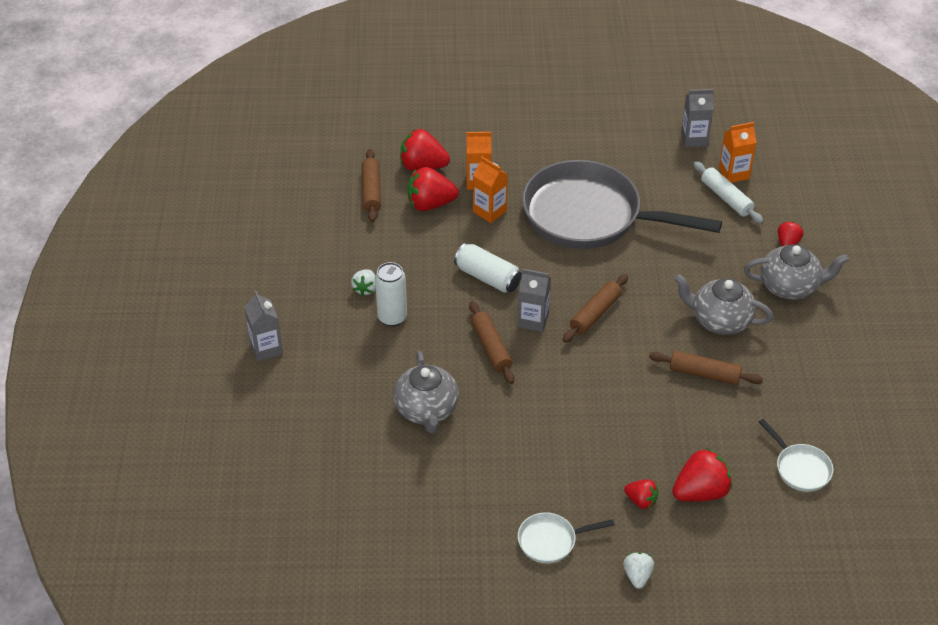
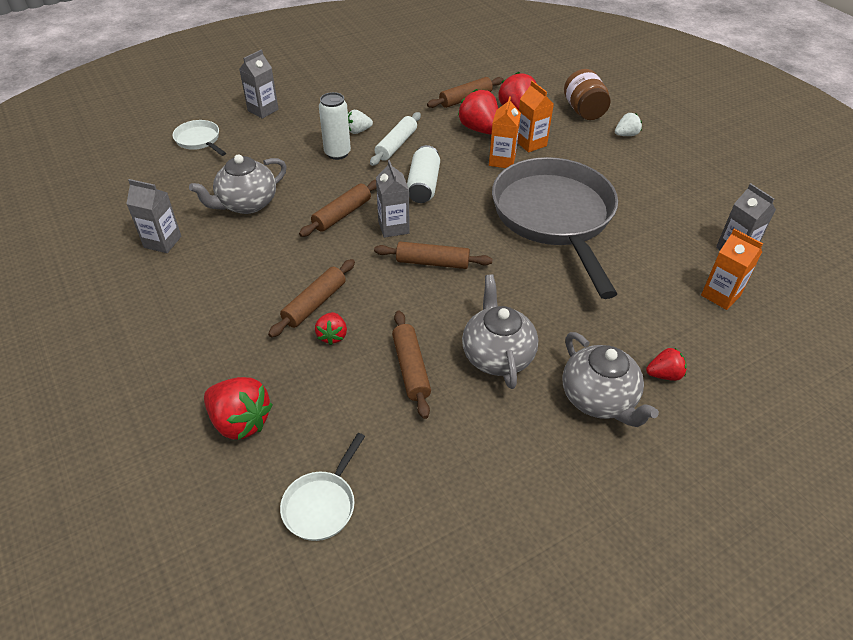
camera: 60 degrees right, 0 degrees up
(443, 488) = (162, 242): none -> grey carton
(455, 124) = (584, 111): none -> brown jar
(551, 541) = (127, 329): white pan -> white pan (199, 140)
(597, 406) = (314, 303): none -> brown rolling pin
(637, 576) = (103, 408): white strawberry -> white strawberry (626, 135)
(641, 500) = (206, 377): red strawberry -> red strawberry (332, 336)
(726, 198) = (679, 301): white rolling pin -> white rolling pin (396, 145)

